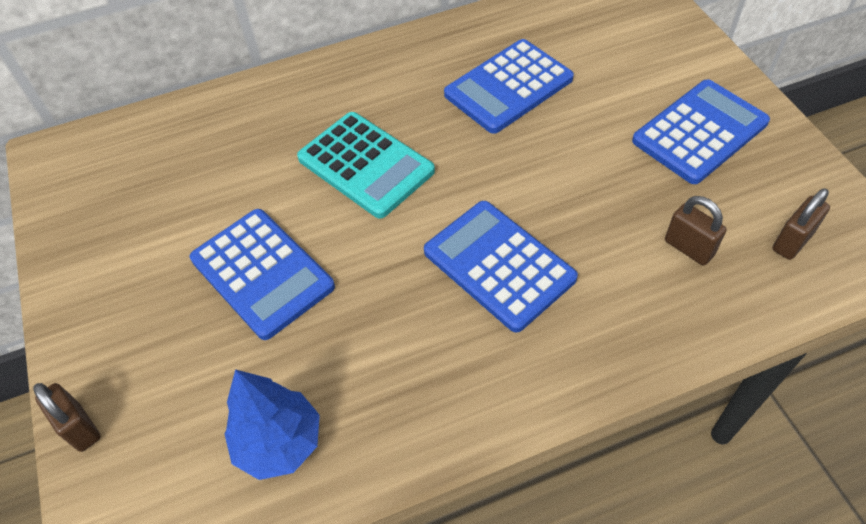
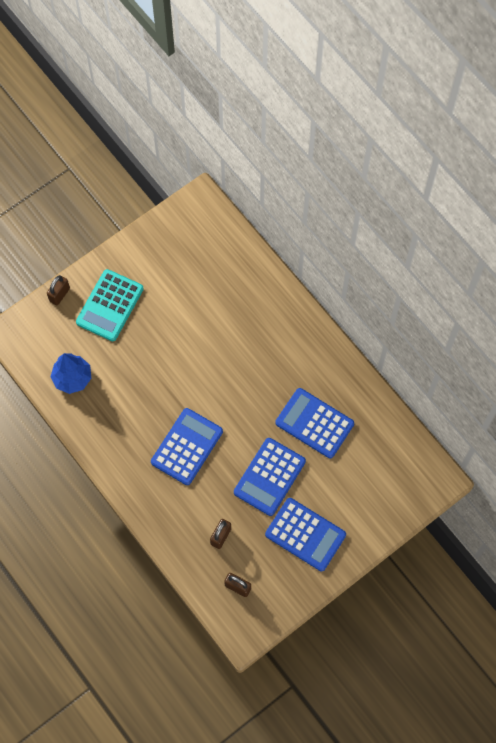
camera: 70 degrees right, 15 degrees up
(262, 273) = (154, 337): blue calculator -> blue calculator (269, 477)
(365, 165) = (235, 363): turquoise calculator -> turquoise calculator (110, 305)

